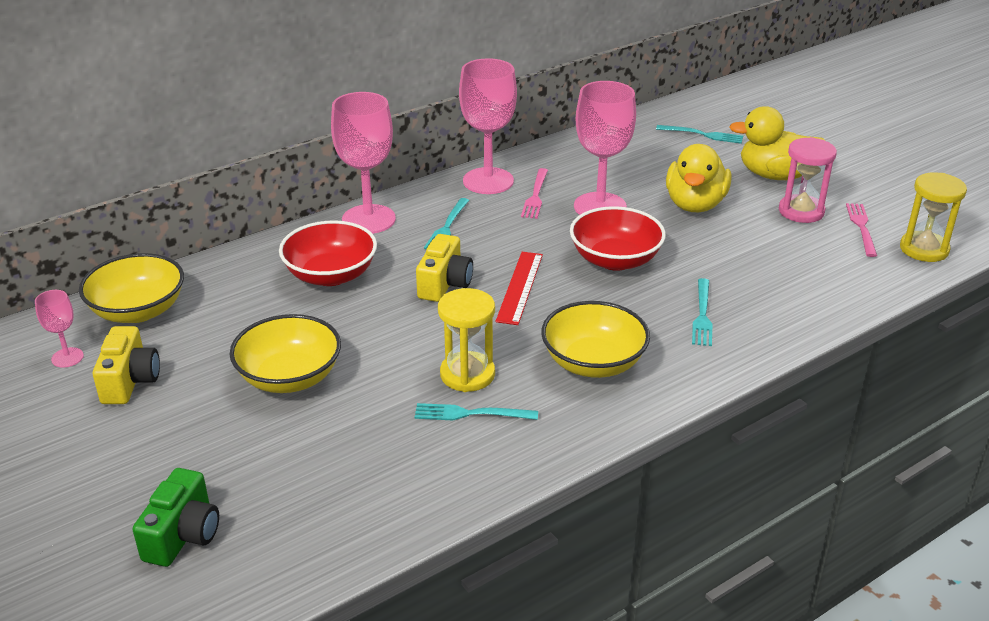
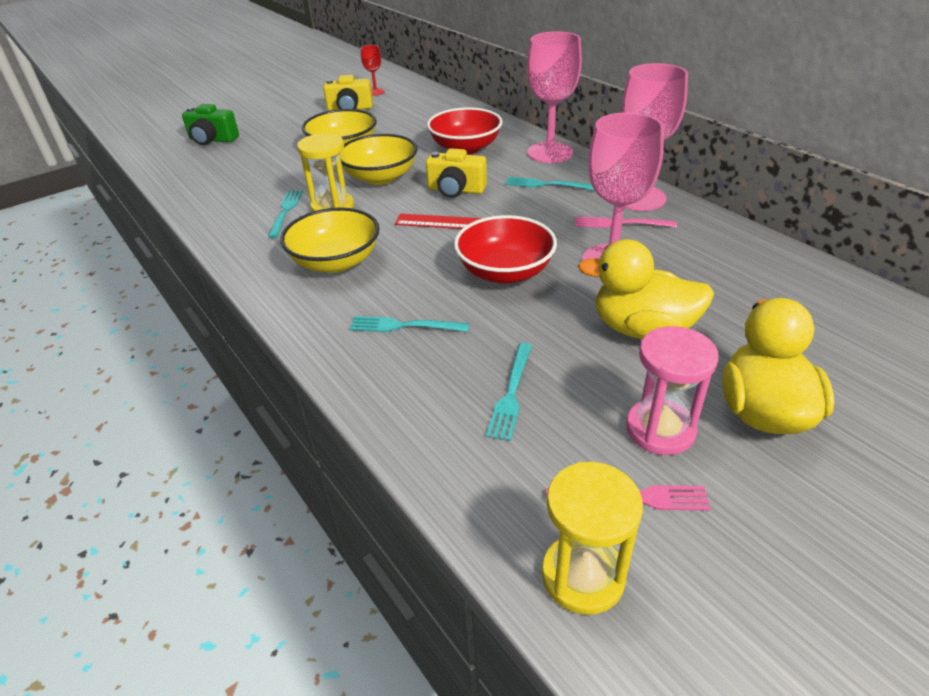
camera: 90 degrees right, 5 degrees up
(67, 357) = (375, 92): pink goblet -> red goblet
(138, 311) = (421, 100): yellow bowl -> yellow bowl (380, 177)
(703, 135) = (853, 344): turquoise fork -> turquoise fork (511, 393)

